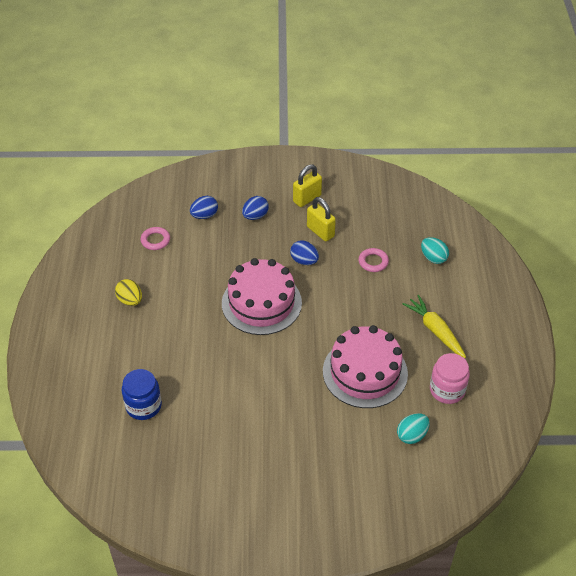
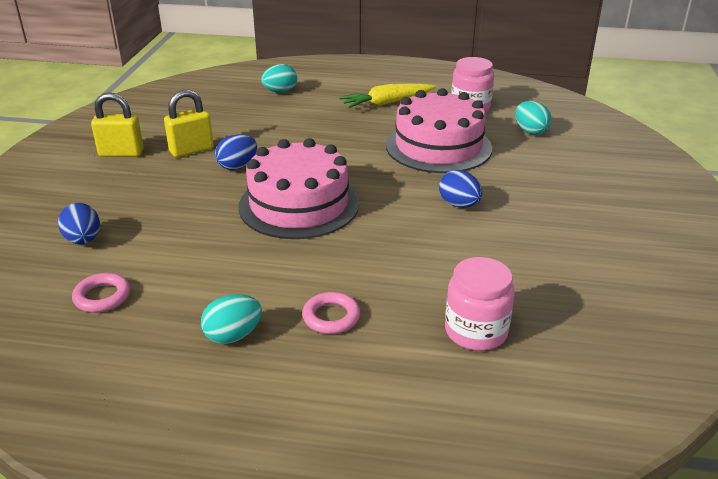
camera: 80 degrees left, 15 degrees down
(130, 300) = (233, 335): yellow egg -> turquoise egg
(143, 406) = (476, 331): blue jar -> pink jar
(255, 216) = (122, 195): blue egg -> blue egg (459, 205)
(307, 198) = (121, 153): yellow padlock -> yellow padlock turned 60 degrees counterclockwise
(373, 262) = (266, 123): pink ring -> pink ring (331, 317)

